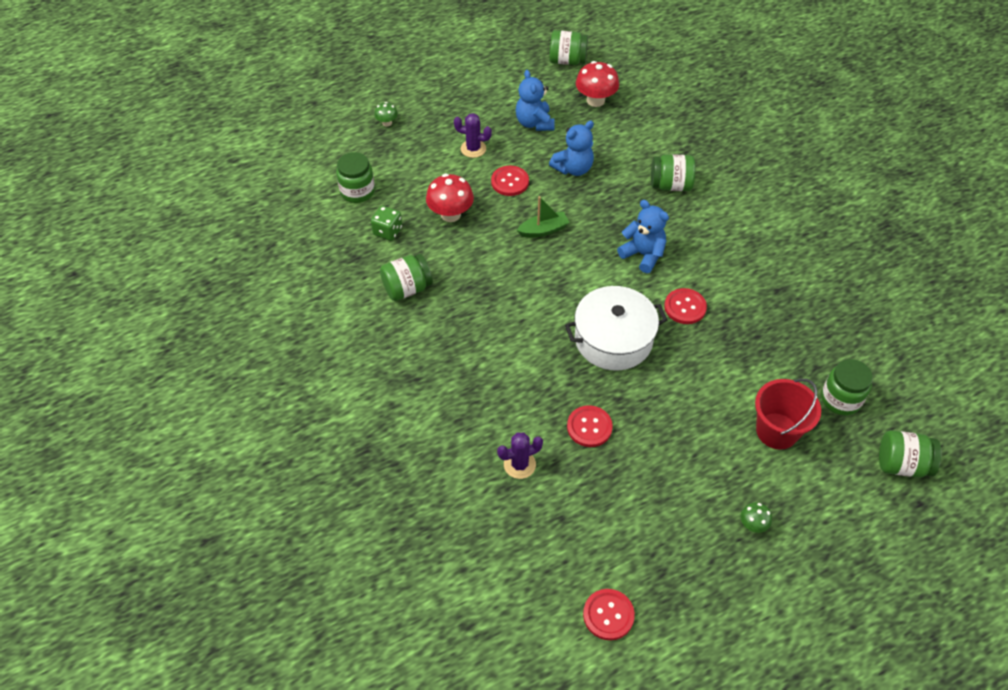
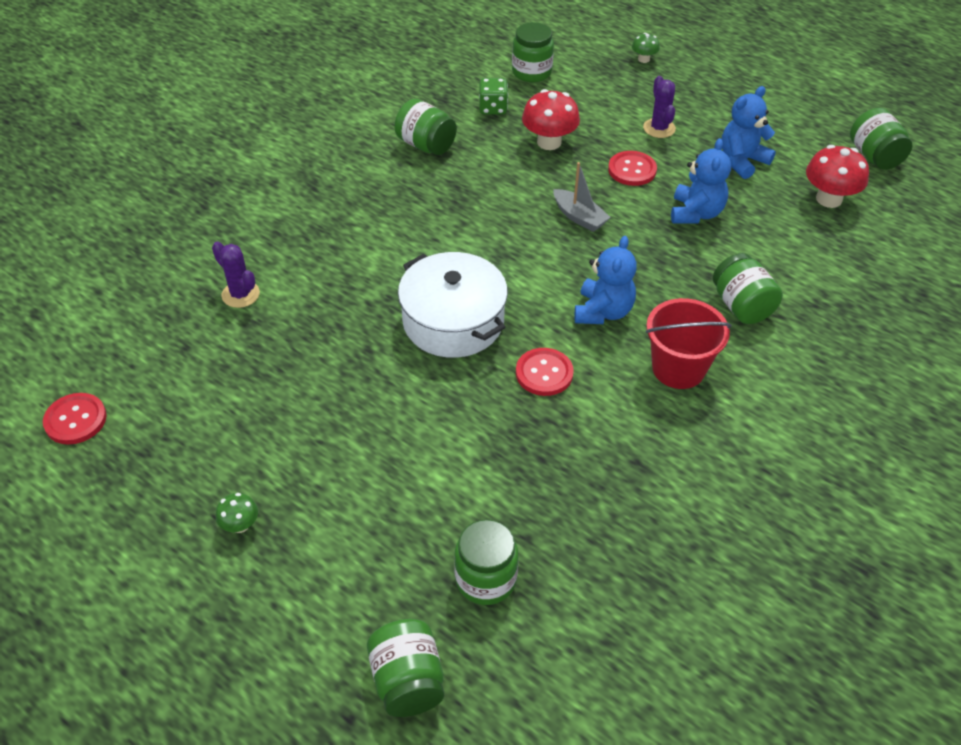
camera: 65 degrees right, 5 degrees down
(543, 230) = (579, 217): green boat -> grey boat
(573, 168) = (696, 213): blue teddy bear -> blue teddy bear turned 105 degrees counterclockwise
(589, 427) = (316, 336): red button -> none
(777, 431) = (396, 517): red bucket -> red bucket (678, 368)

